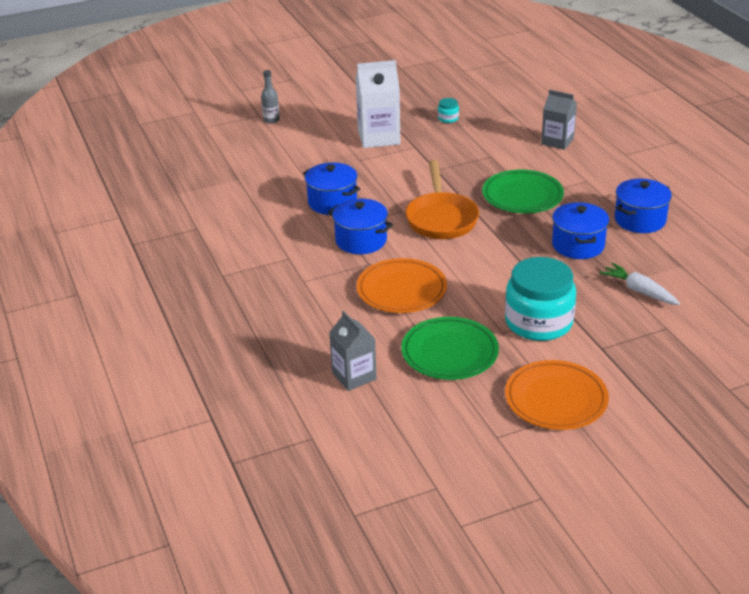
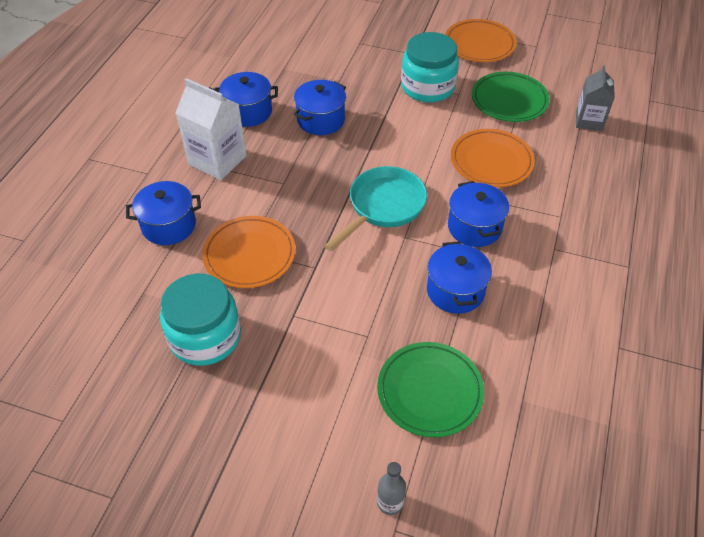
camera: 140 degrees left, 15 degrees up
(378, 137) = (308, 360): white carton -> white carton (217, 160)
(441, 218) = (383, 207): orange pan -> turquoise pan
(448, 118) = (205, 336): turquoise jar -> turquoise jar, size x2.50
(484, 155) = (249, 255): none -> orange plate
(522, 196) = (290, 186): green plate -> green plate (429, 391)
(557, 141) = (169, 225): grey carton -> blue pot
(639, 291) = (337, 69): white carrot -> none

